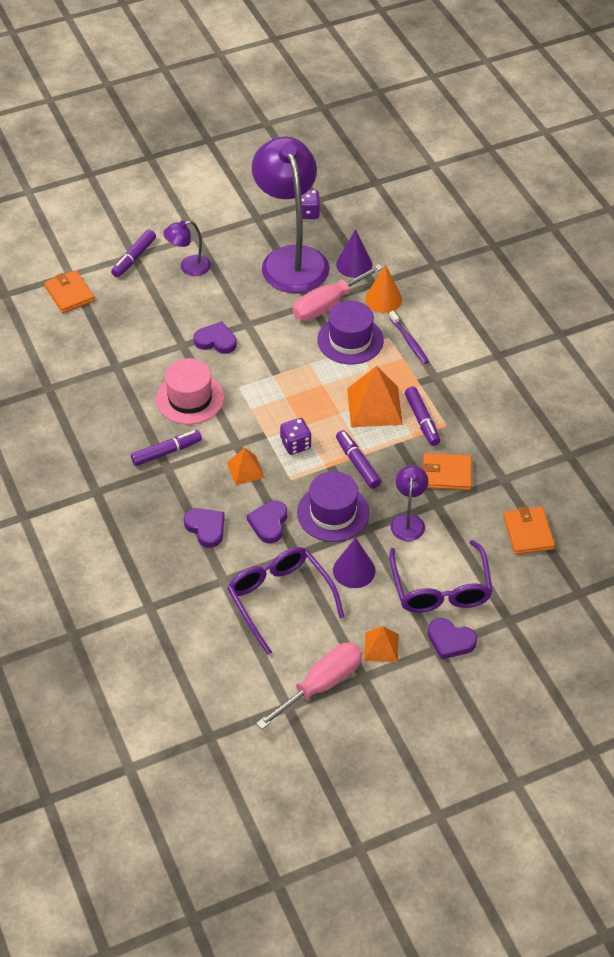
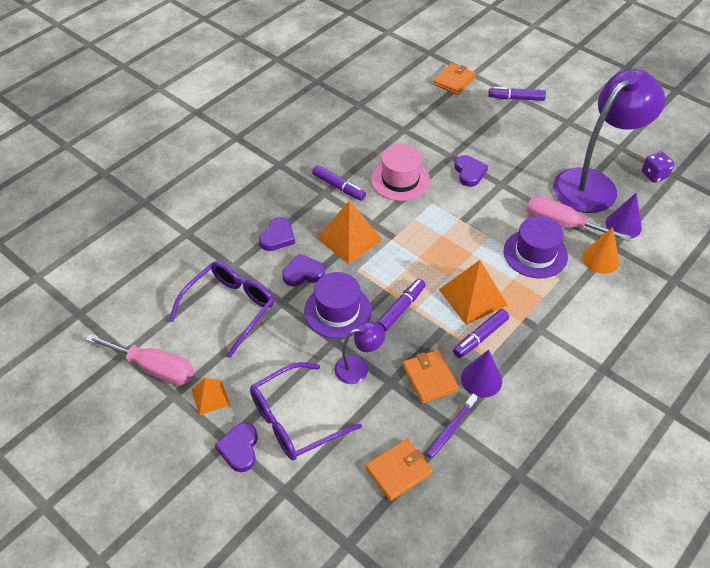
camera: 65 degrees right, 0 degrees up
(189, 267) = (532, 130): purple lamp -> none
(245, 470) = (349, 238): orange pyramid -> orange pyramid, size x1.74
(295, 444) = (395, 260): purple dice -> none
(354, 570) = (283, 347): purple cone -> purple cone (481, 379)
(409, 341) = (566, 294): purple toothbrush -> purple toothbrush (451, 428)

